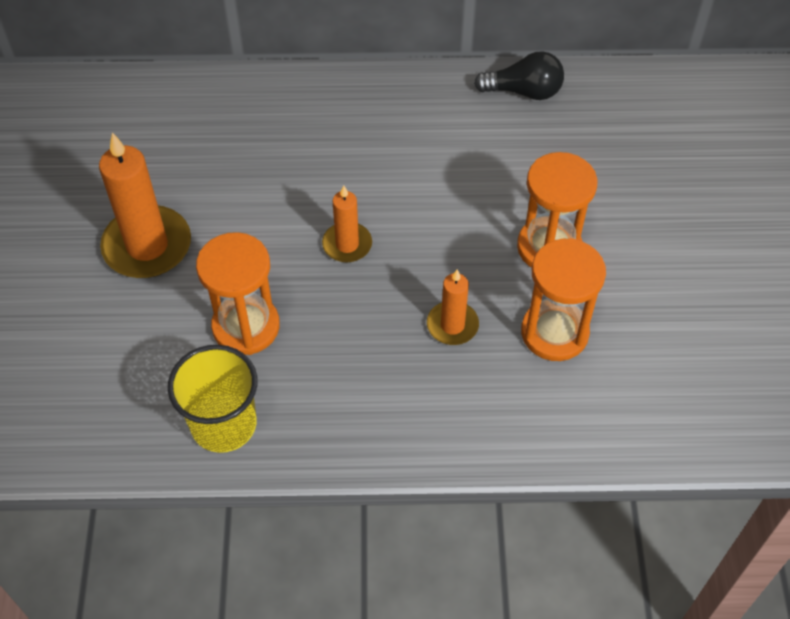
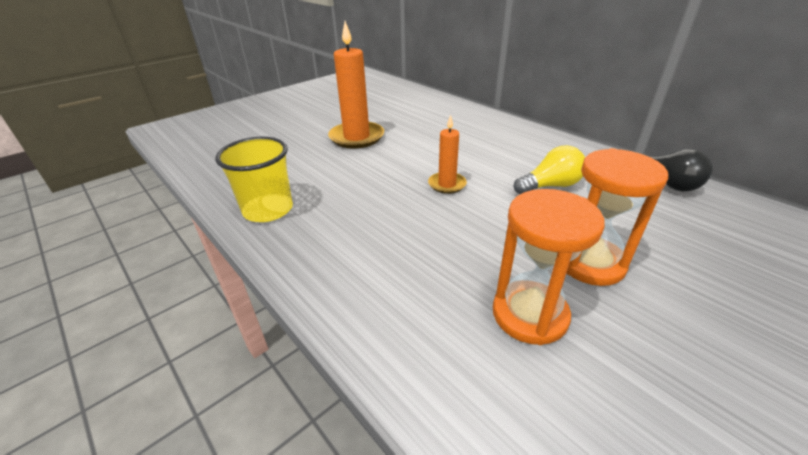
camera: 50 degrees right, 20 degrees down
(246, 326) = (345, 183): orange hourglass -> none
(438, 171) = (550, 186): none -> yellow light bulb
(452, 325) = (454, 255): orange candle -> none

